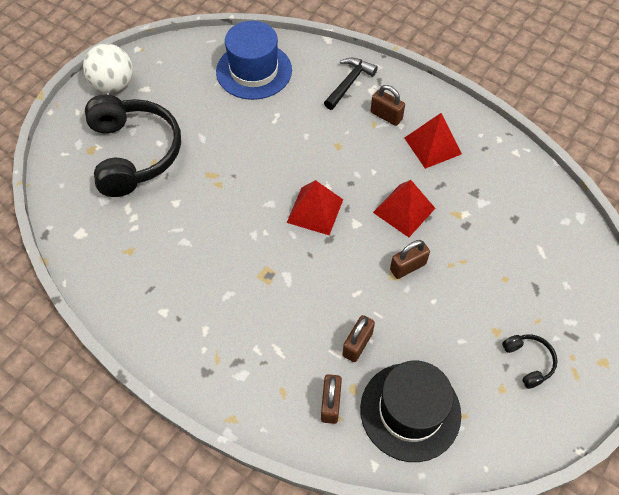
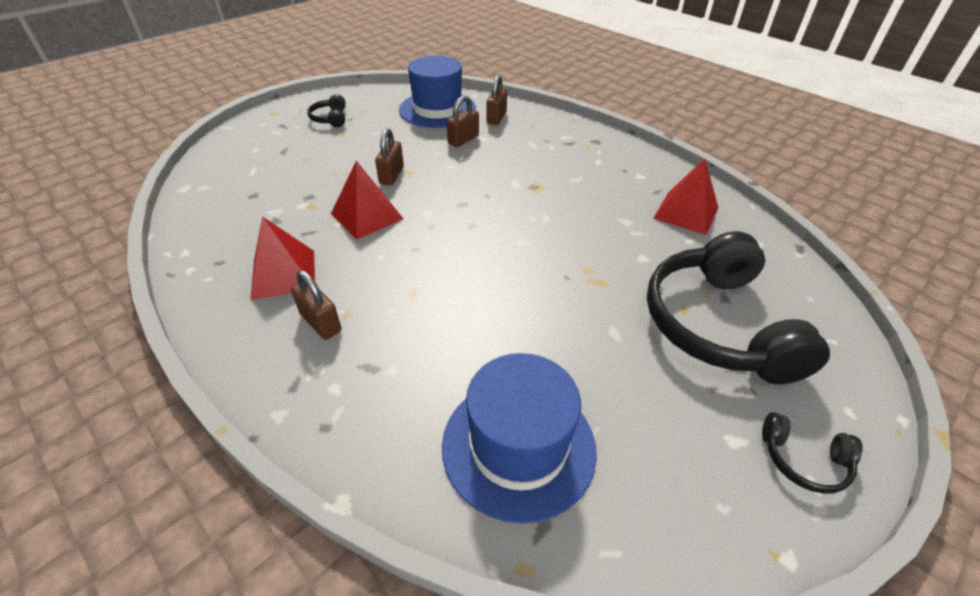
camera: 170 degrees left, 15 degrees down
(113, 85) = (803, 460): white ball -> black headphones
(315, 210) = (469, 228): red pyramid -> red pyramid (686, 213)
(349, 83) = (349, 388): black hammer -> none
(408, 267) = (391, 175): brown padlock -> brown padlock turned 60 degrees counterclockwise
(410, 411) = (437, 109): black hat -> blue hat

